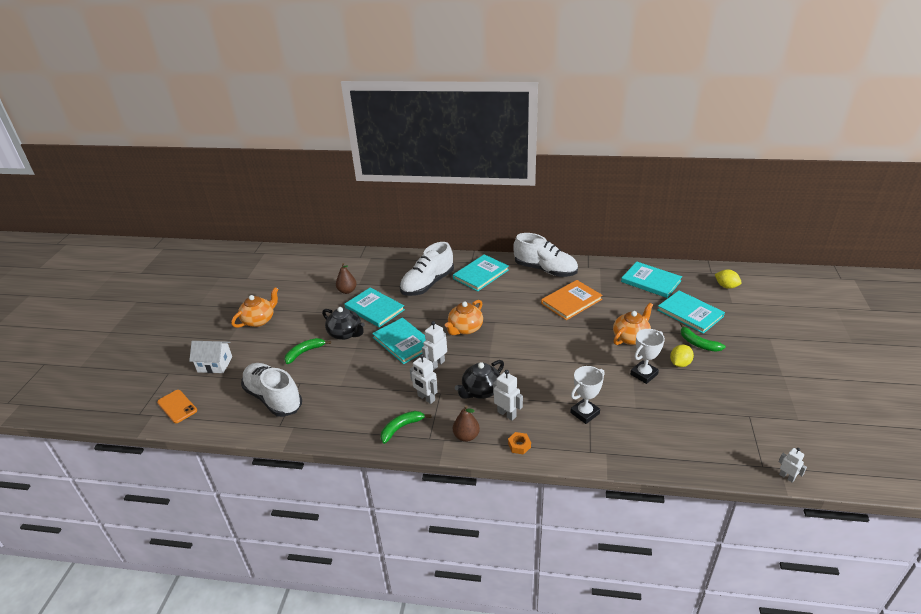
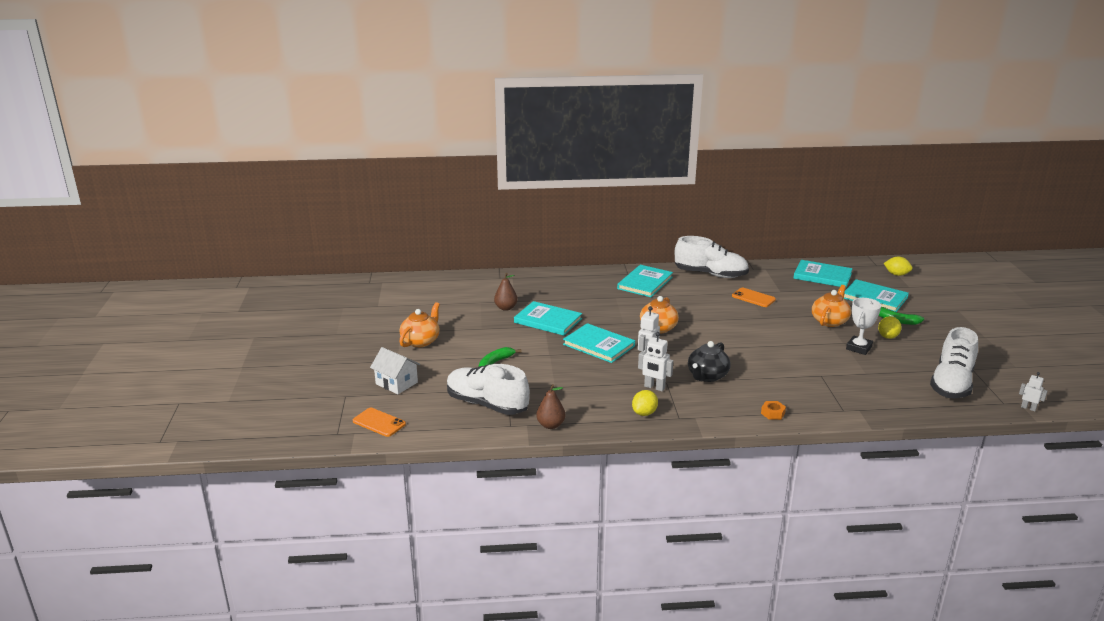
camera: 15 degrees left, 10 degrees down
(215, 364) = (396, 383): white house -> white house turned 45 degrees clockwise
(345, 333) = (529, 344): black teapot -> none
(401, 428) = (644, 413): green banana -> yellow lemon
(427, 284) = (592, 295): white shoe -> white shoe (951, 383)
(466, 436) = (715, 412): brown pear -> brown pear (550, 425)
(507, 414) = (745, 391): white robot -> none
(571, 301) = (753, 298): orange book -> orange phone
(585, 413) = (820, 382): white trophy -> none

